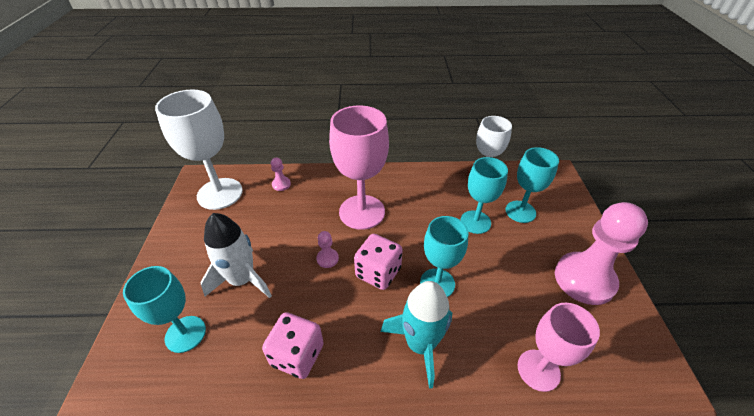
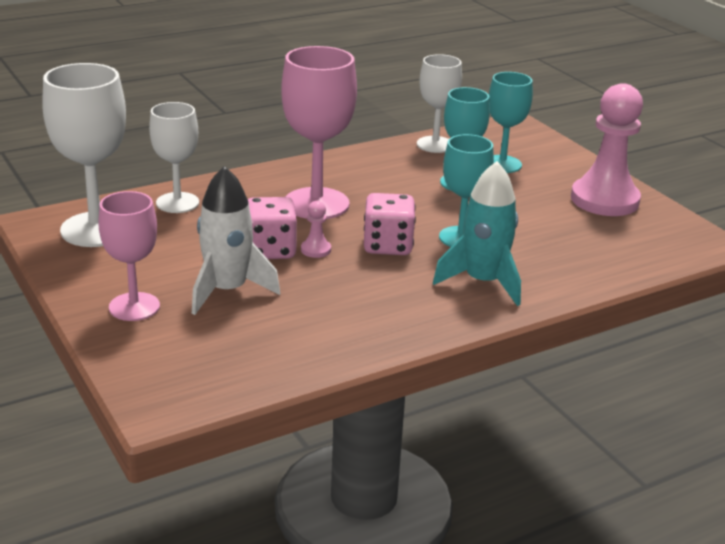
camera: 30 degrees left, 15 degrees down
(185, 334) = (208, 345): turquoise goblet -> none
(281, 184) = (177, 203): pink pawn -> white goblet
(297, 355) = (360, 323): pink dice -> pink dice (270, 250)
(538, 370) = (606, 268): pink goblet -> pink goblet (134, 307)

